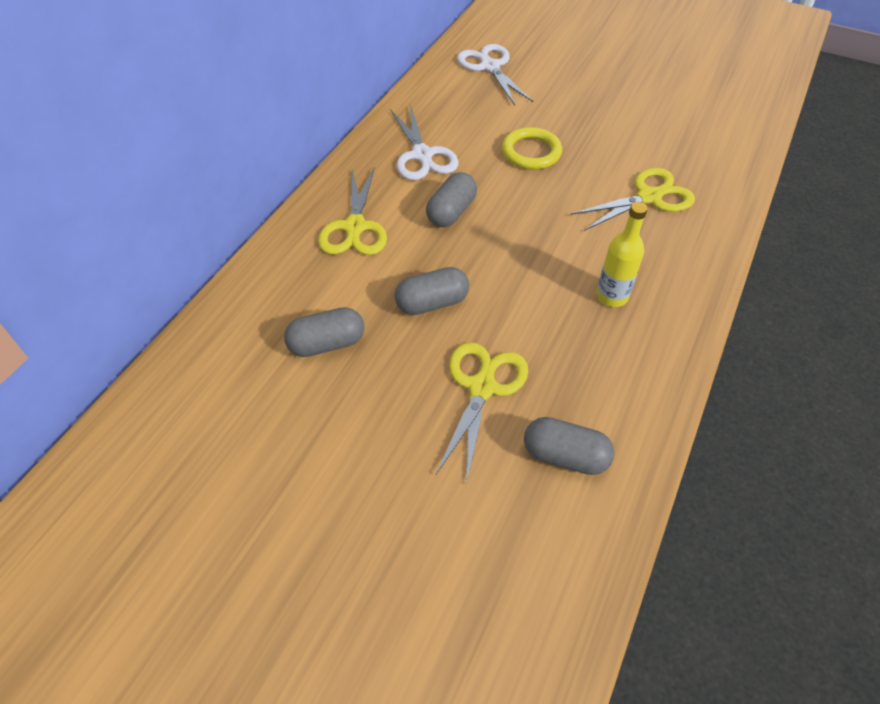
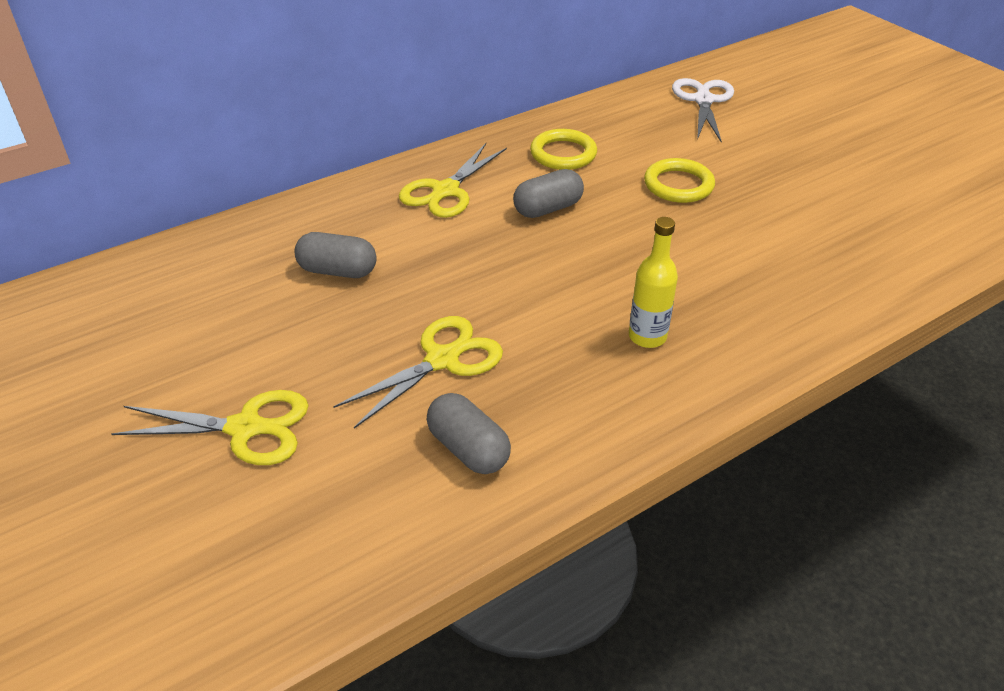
camera: 30 degrees right, 10 degrees down
(422, 155) = (563, 154): white scissors -> yellow ring
(432, 303) = (460, 275): grey capsule -> none
(648, 197) = (775, 265): yellow scissors -> yellow scissors (245, 428)

